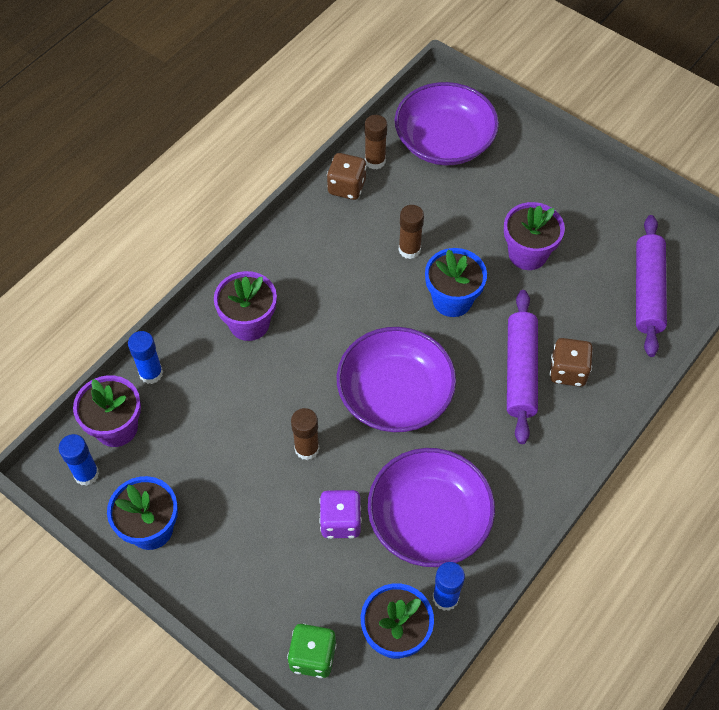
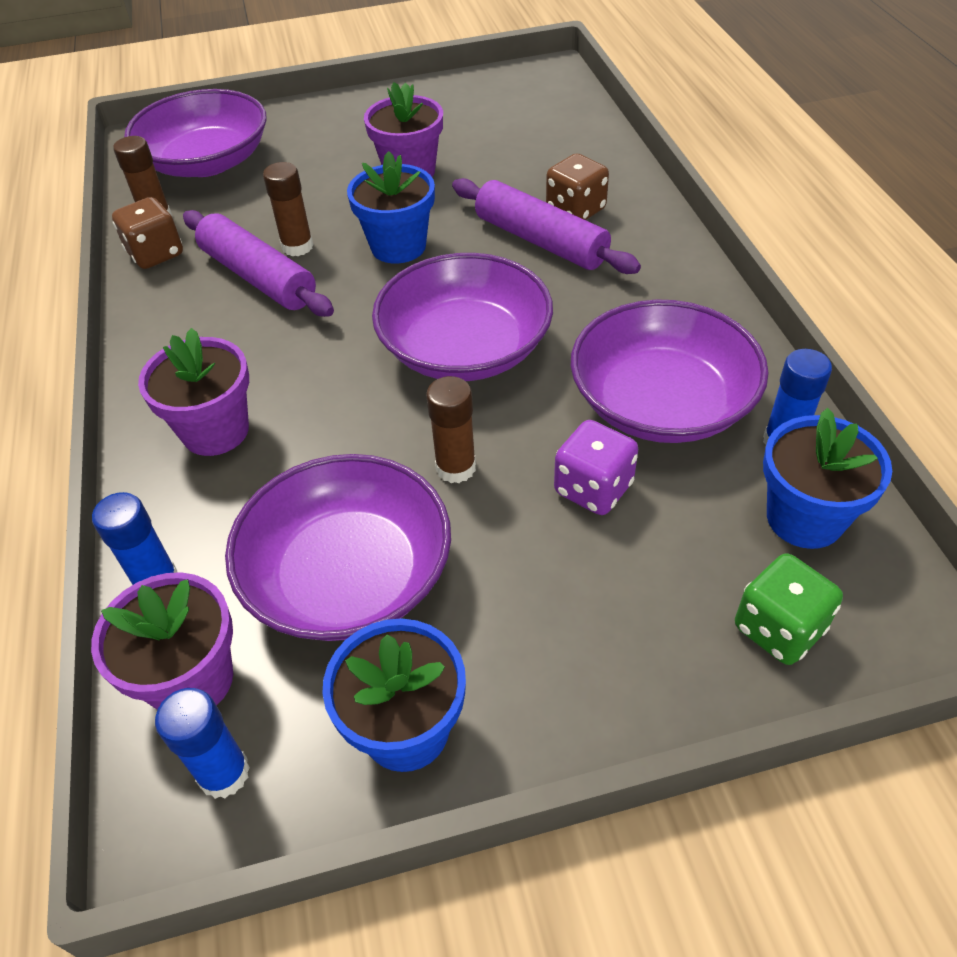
camera: 50 degrees left, 10 degrees down
(209, 448) = (348, 576): none -> purple bowl
(648, 291) = (541, 124): purple rolling pin -> purple rolling pin (258, 277)

